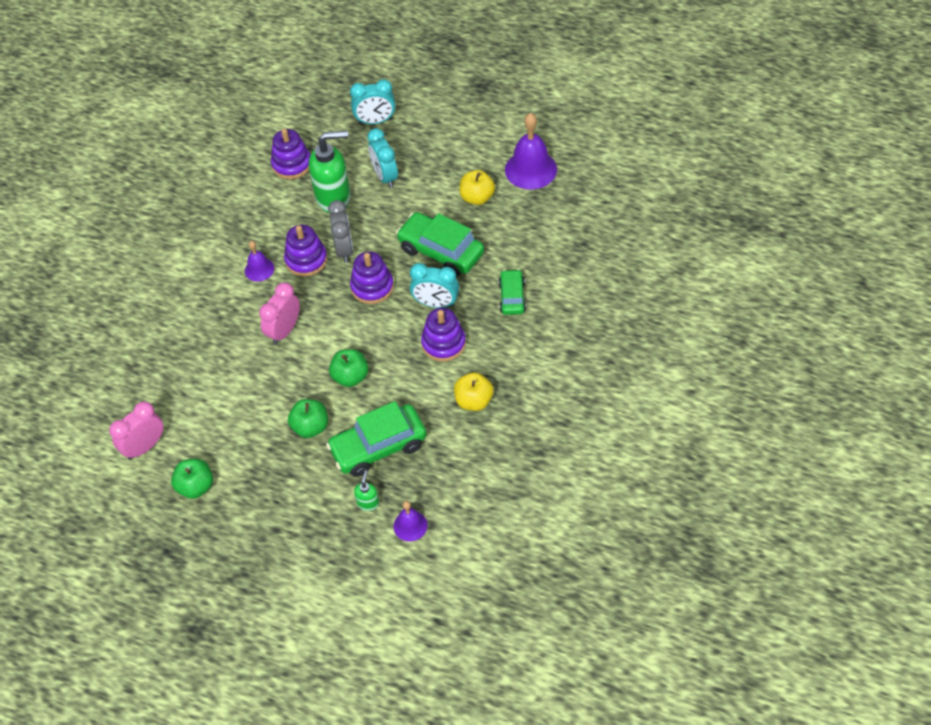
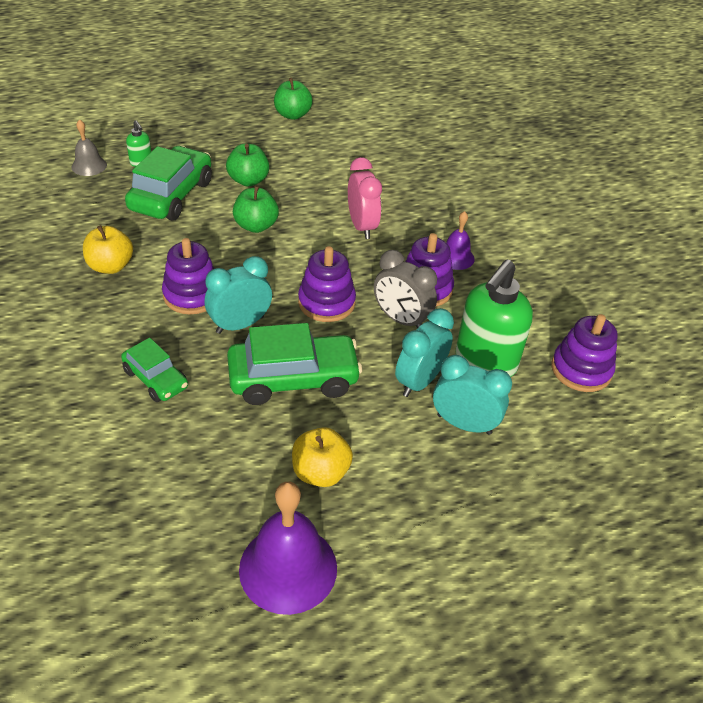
camera: 130 degrees right, 10 degrees down
(145, 447) = (362, 116): pink clock -> none
(375, 121) = (575, 491): turquoise clock -> turquoise clock (419, 381)
(410, 525) = (89, 166): purple bell -> grey bell

